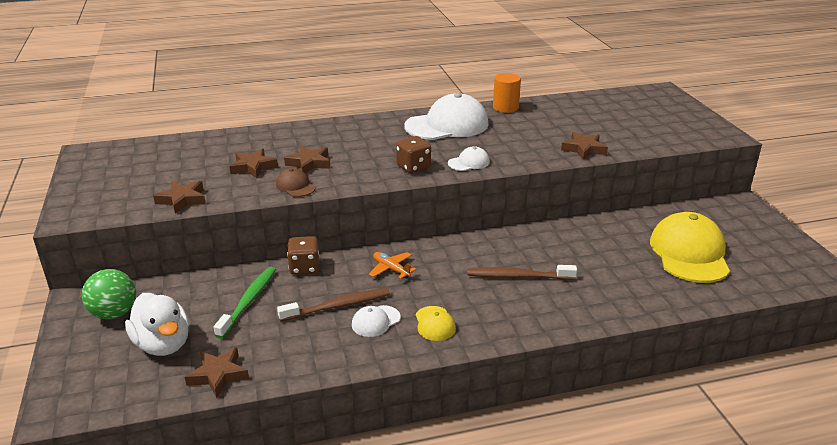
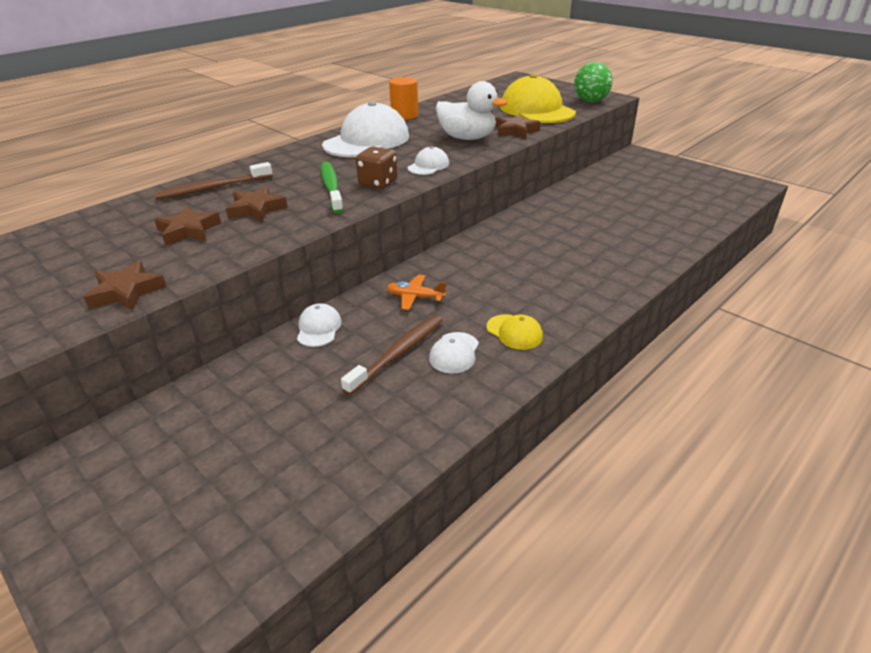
camera: 30 degrees left, 5 degrees up
(114, 313) = (107, 478): green ball -> green ball (590, 101)
(163, 344) = (220, 486): white duck -> white duck (467, 138)
(218, 375) = (334, 490): brown star -> none
(248, 301) = (287, 388): green toothbrush -> green toothbrush (331, 187)
(295, 186) = (266, 235): brown cap -> none
(304, 267) = (319, 328): brown dice -> white cap
(518, 276) = (540, 262): brown toothbrush -> brown toothbrush (213, 188)
(689, 253) = (647, 200): yellow cap -> yellow cap (536, 110)

